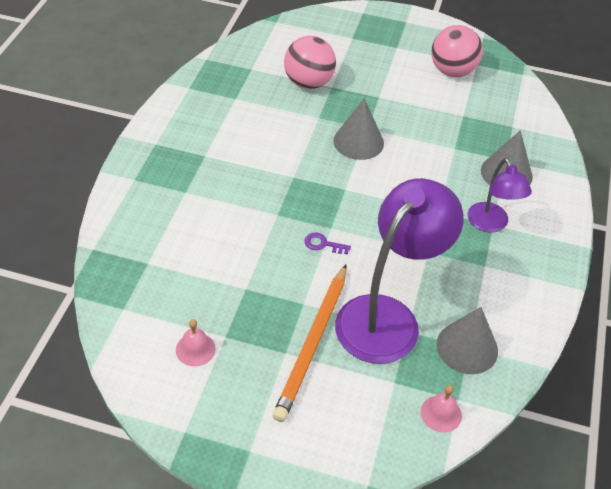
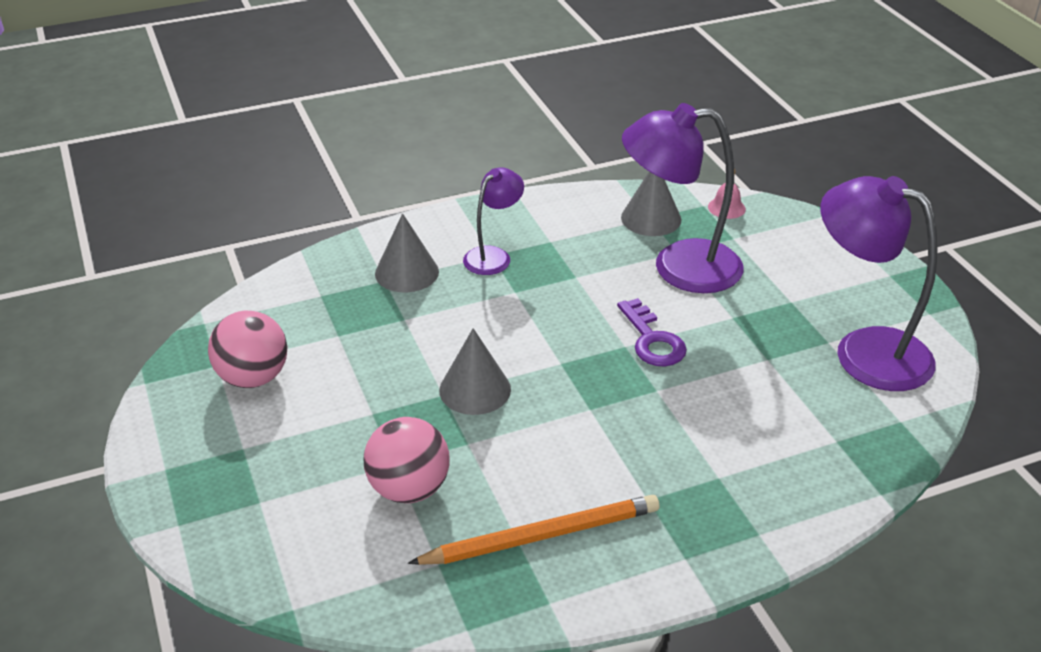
camera: 125 degrees left, 10 degrees down
(195, 349) = (865, 351): pink bell -> purple lamp
(312, 344) = (762, 292): orange pencil -> orange pencil (542, 535)
(323, 244) = (652, 340): purple key -> purple key, size x1.85

